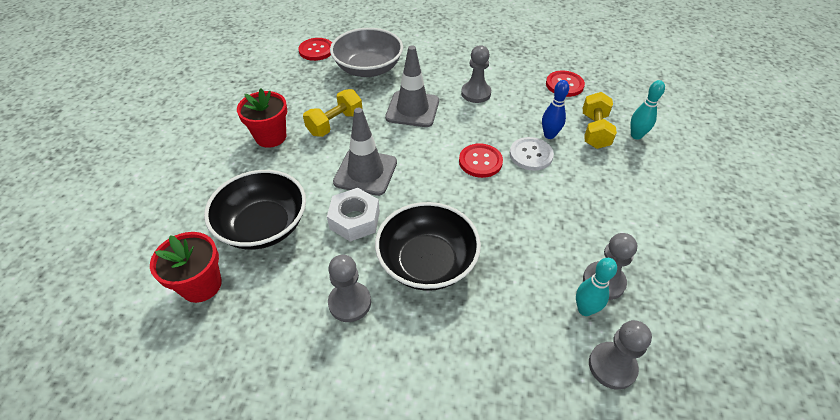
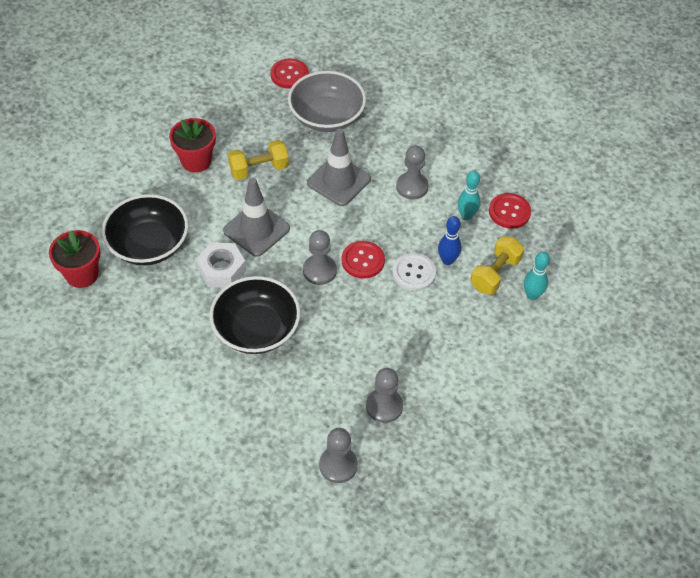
camera: 25 degrees right, 5 degrees up
(350, 303) = (179, 335): grey pawn -> grey pawn (319, 271)
(585, 309) = (351, 419): turquoise bowling pin -> turquoise bowling pin (466, 216)

